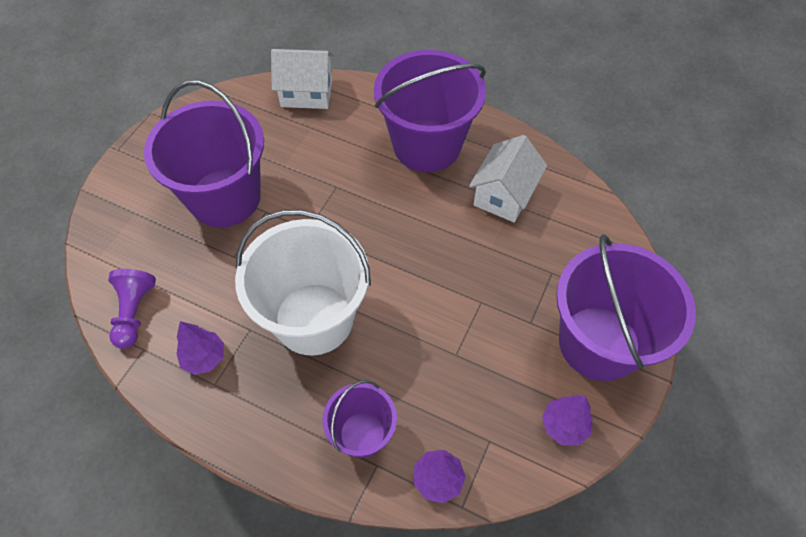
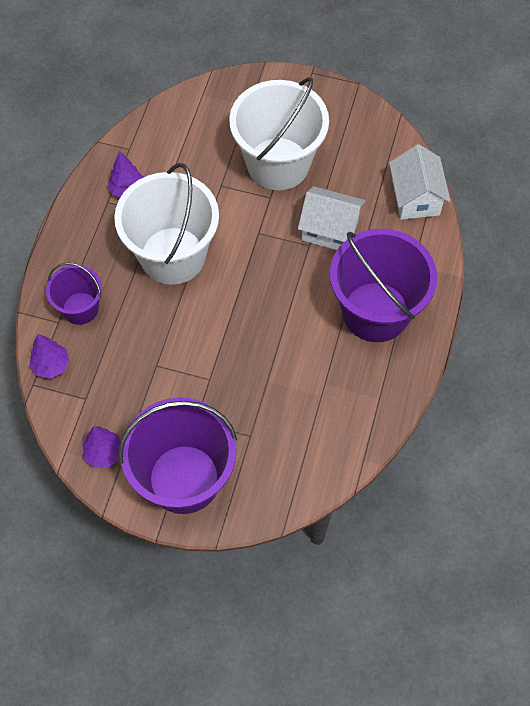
camera: 80 degrees right, 5 degrees up
(134, 313) = (158, 134): purple pawn -> none
(225, 198) = (278, 164): purple bucket -> white bucket
(504, 195) = (330, 387): white house -> white house (330, 230)

